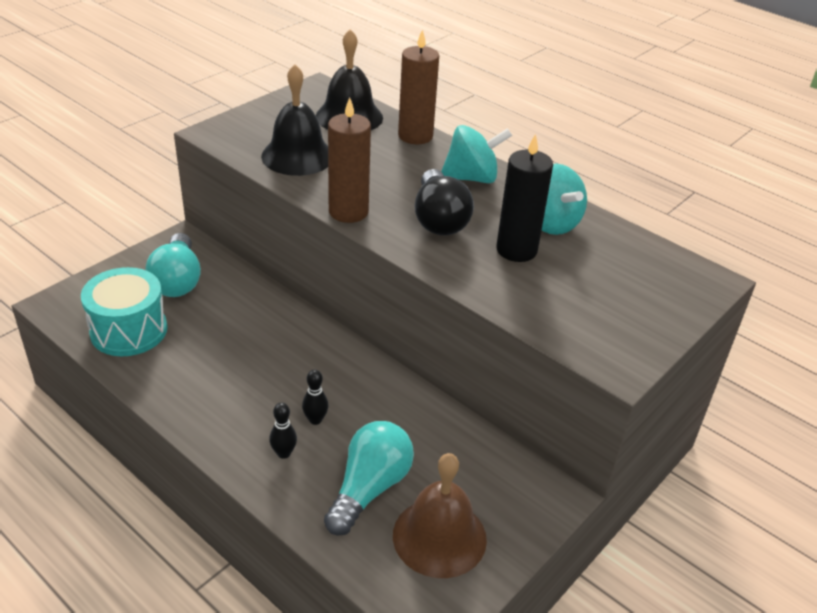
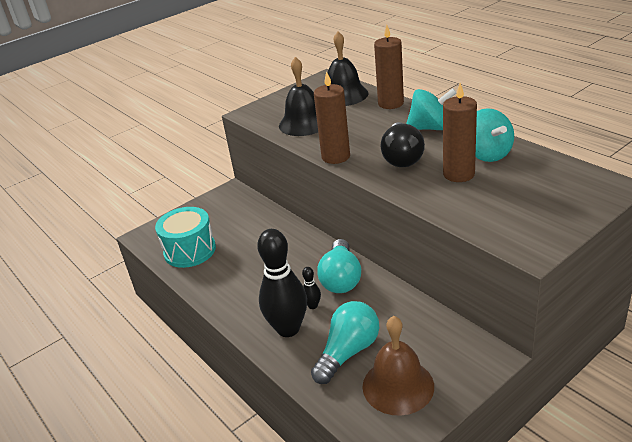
camera: 15 degrees right, 5 degrees down
(177, 280) = (225, 217): turquoise light bulb -> turquoise light bulb (341, 278)
(284, 453) = (288, 329): black bowling pin -> black bowling pin, size x2.38
(516, 250) = (458, 174): black candle -> brown candle

